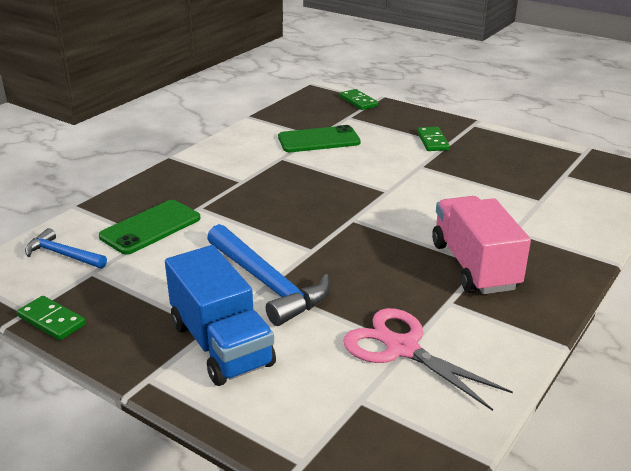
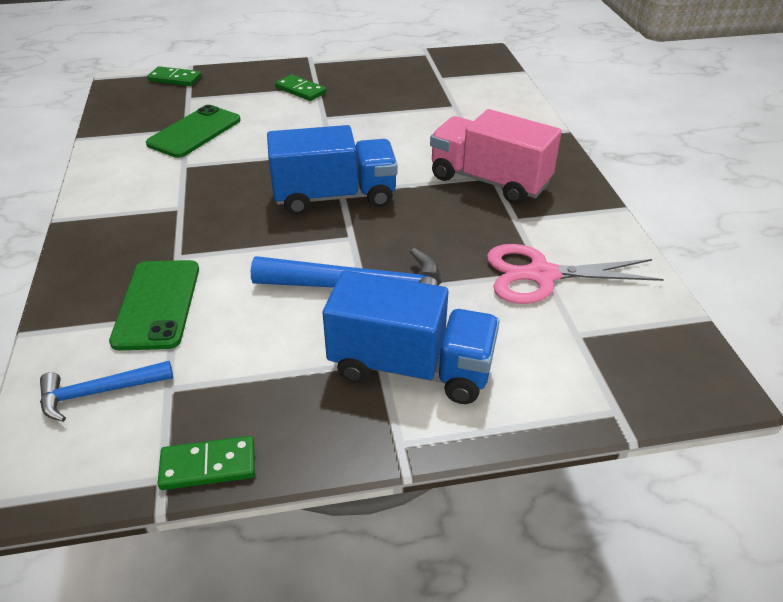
camera: 45 degrees left, 10 degrees up
(341, 220) = (334, 197): none -> blue truck

